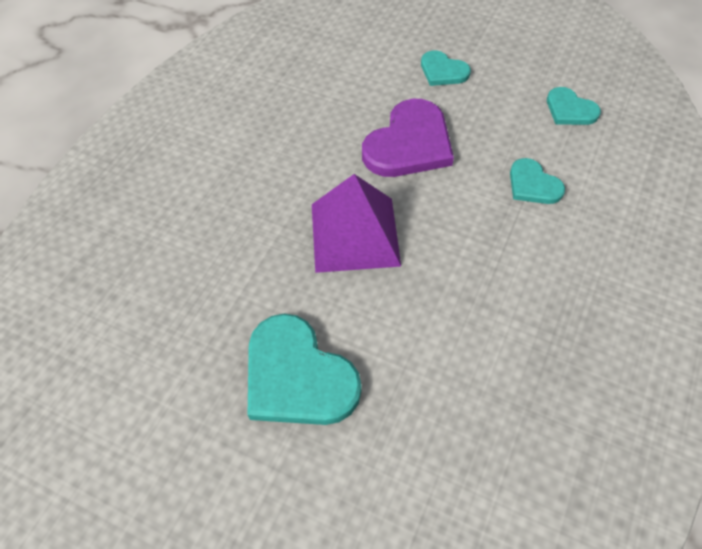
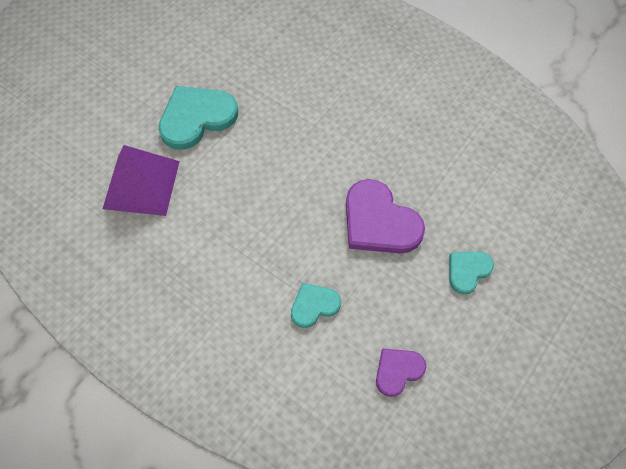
camera: 100 degrees right, 5 degrees up
(355, 234) = (296, 166): purple pyramid -> purple pyramid (141, 184)
(570, 110) = (398, 371): turquoise heart -> purple heart

